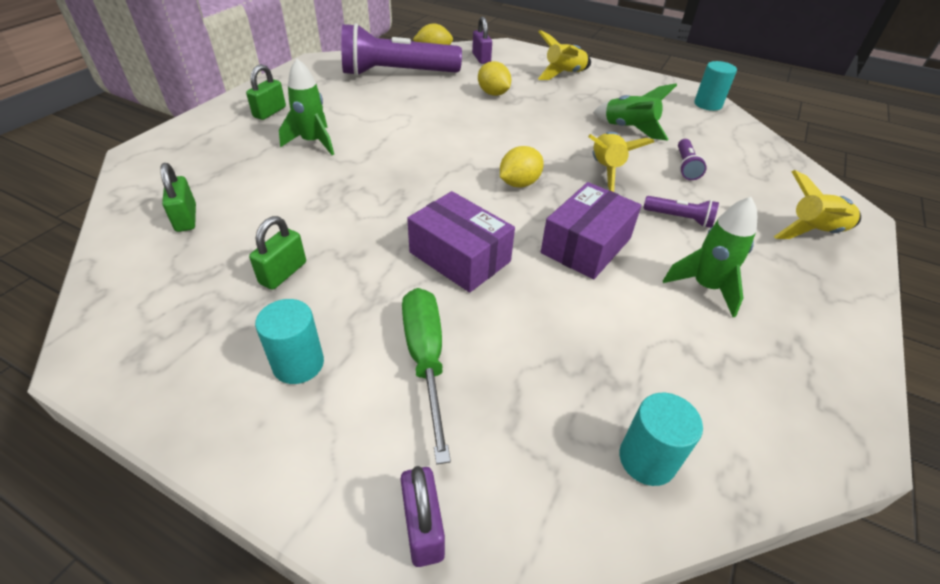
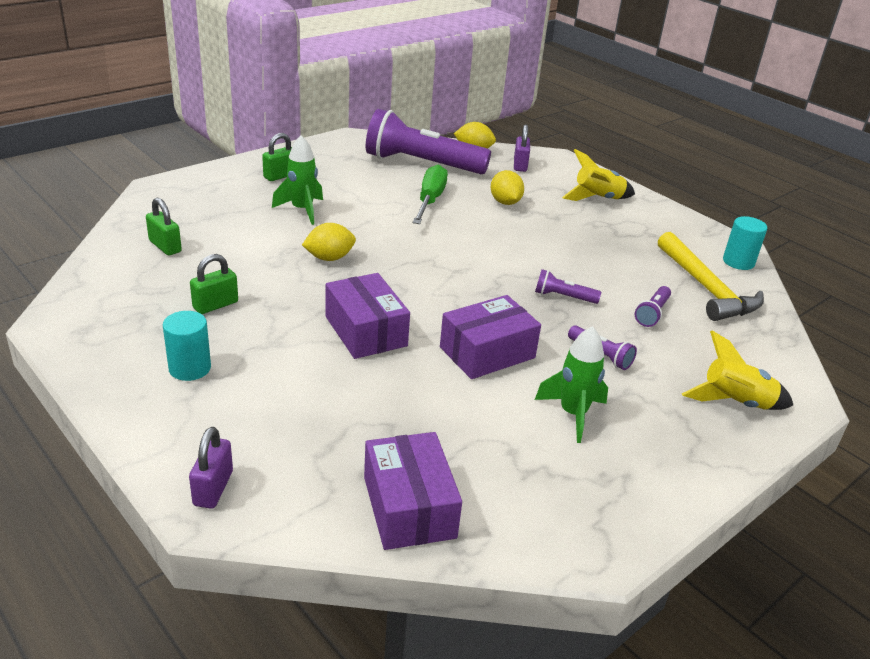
camera: 20 degrees right, 10 degrees down
(186, 218) = (165, 246): green padlock -> green padlock turned 45 degrees counterclockwise
(425, 360) = (285, 393): green screwdriver -> green screwdriver (430, 200)
(519, 183) = (466, 287): yellow lemon -> yellow lemon (329, 258)
(606, 170) = (563, 297): yellow rocket -> purple flashlight
(629, 129) = (622, 266): green rocket -> none
(647, 459) = (409, 507): turquoise cylinder -> purple box
(705, 132) = (706, 288): none -> yellow hammer

